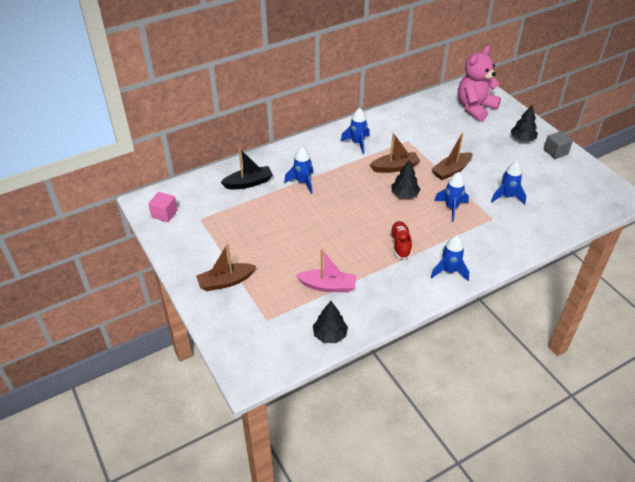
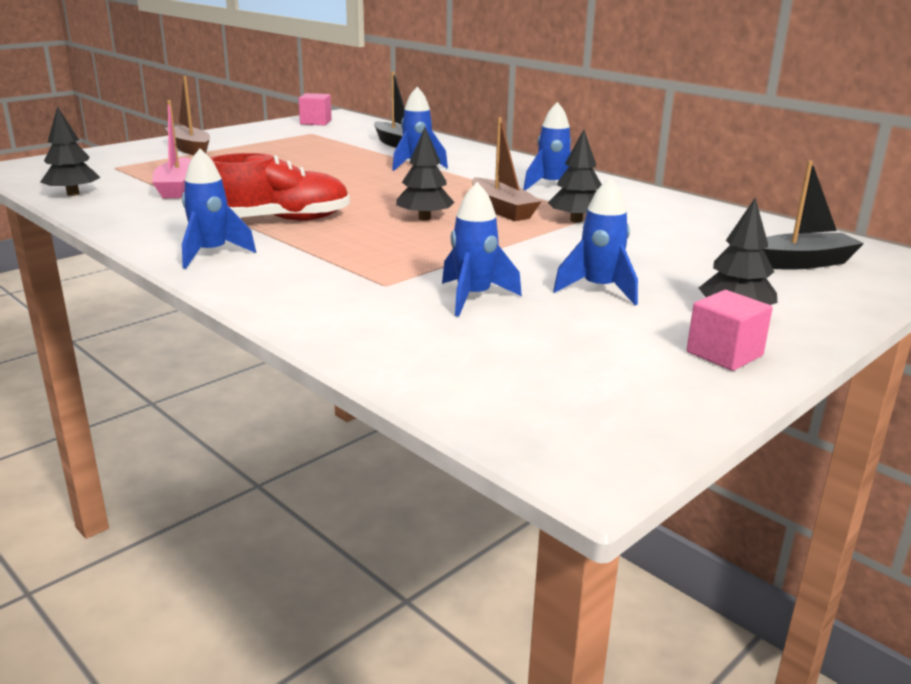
camera: 75 degrees right, 20 degrees down
(400, 244) = (281, 220): red shoe -> red shoe, size x1.52
(415, 149) = (576, 220): none -> black tree
(451, 170) = (529, 248): brown boat -> none
(451, 208) = (403, 251): blue rocket -> blue rocket (599, 290)
(475, 108) = (800, 263): pink teddy bear -> black boat
(555, 152) = (724, 354): grey cube -> pink cube

